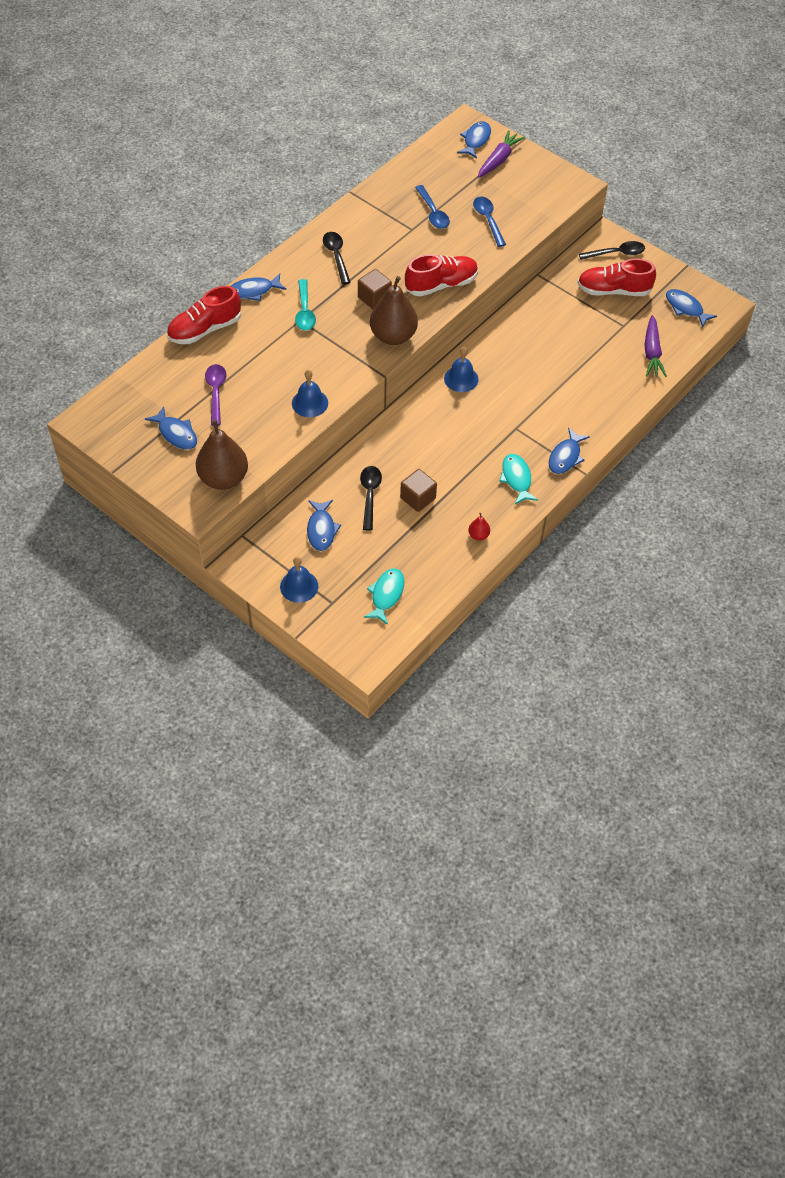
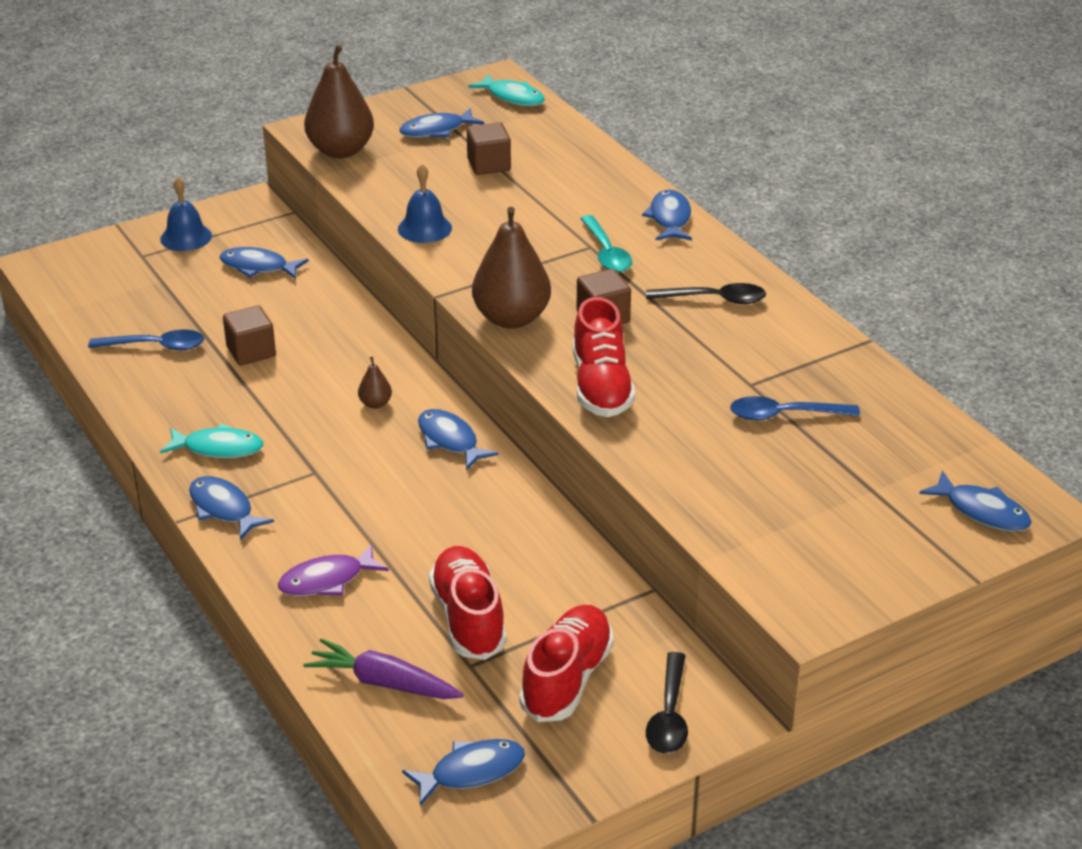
camera: 110 degrees right, 20 degrees down
(205, 329) = (611, 172): red shoe -> red shoe (468, 618)
(216, 392) = (489, 165): purple spoon -> brown cube
(304, 311) = (606, 253): turquoise spoon -> turquoise spoon turned 120 degrees counterclockwise
(370, 495) = (285, 314): black spoon -> none
(386, 595) = (118, 296): turquoise fish -> turquoise fish (512, 97)
(443, 421) = (375, 404): none -> brown pear
(461, 379) = (450, 440): blue bell -> blue fish
(478, 535) = (147, 389): red pear -> none
(488, 220) = (742, 473): blue spoon -> blue spoon (155, 346)
(498, 160) = (913, 527): purple carrot -> none
(596, 395) = (327, 580): none -> purple fish

